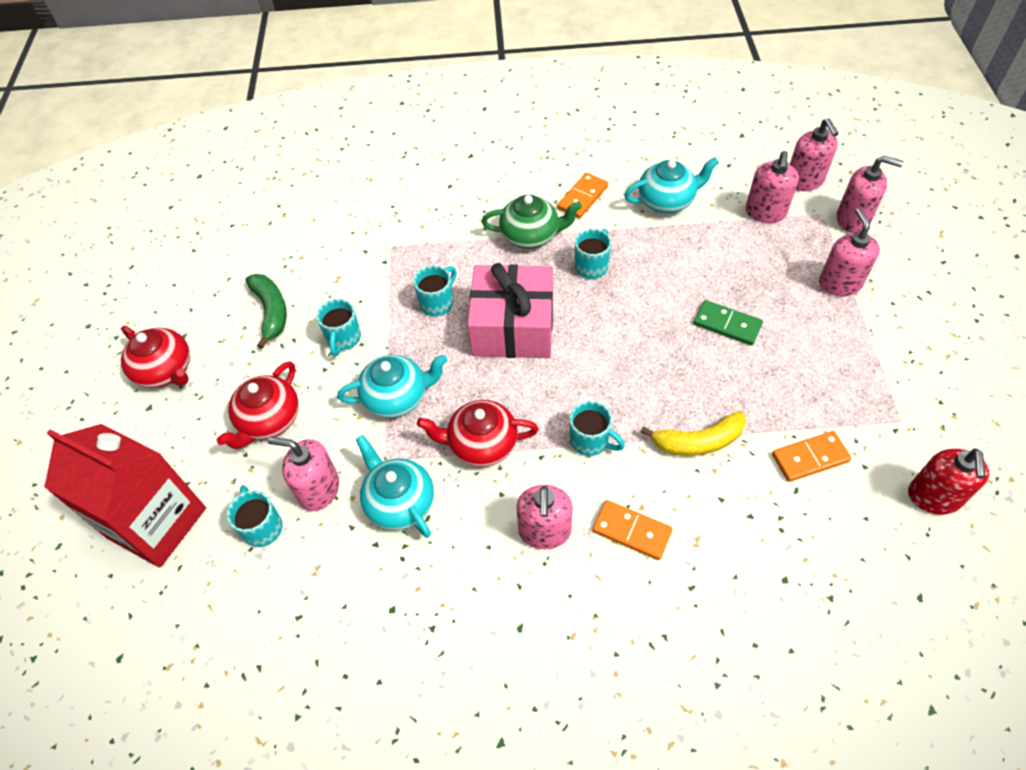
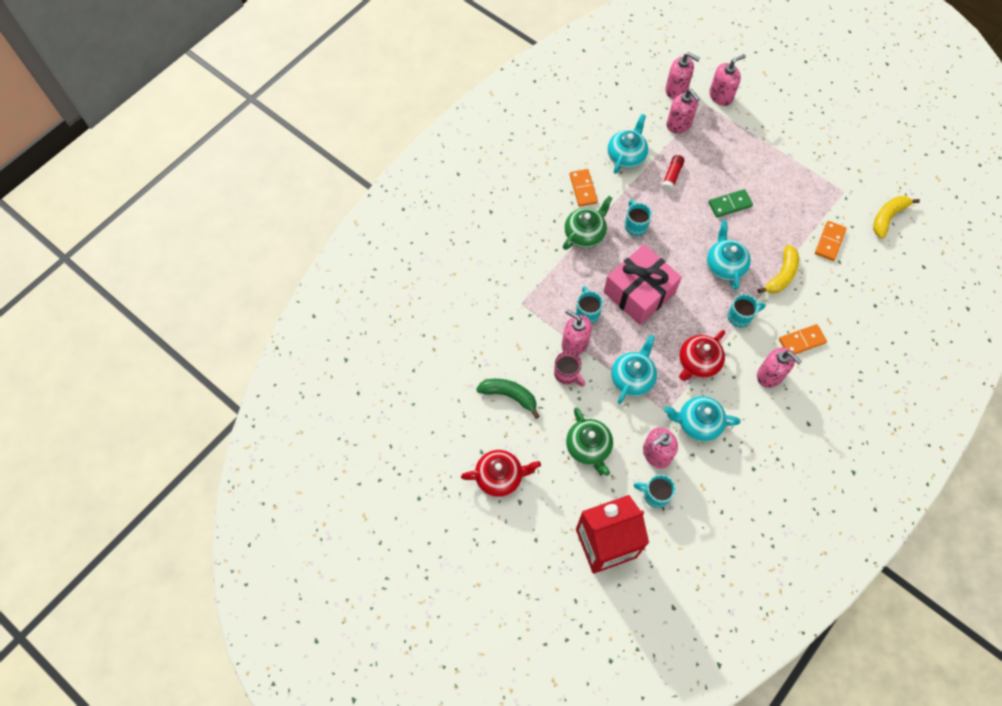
camera: 50 degrees left, 10 degrees up
(269, 420) = (588, 447): red teapot -> green teapot
(343, 339) = (567, 374): turquoise mug -> pink mug
(641, 377) = (724, 265): none -> turquoise teapot
(693, 252) = (671, 176): none -> red glue stick
(839, 283) = (752, 139): pink soap dispenser -> pink soap dispenser (574, 343)
(933, 497) = (888, 217): red soap dispenser -> yellow banana

